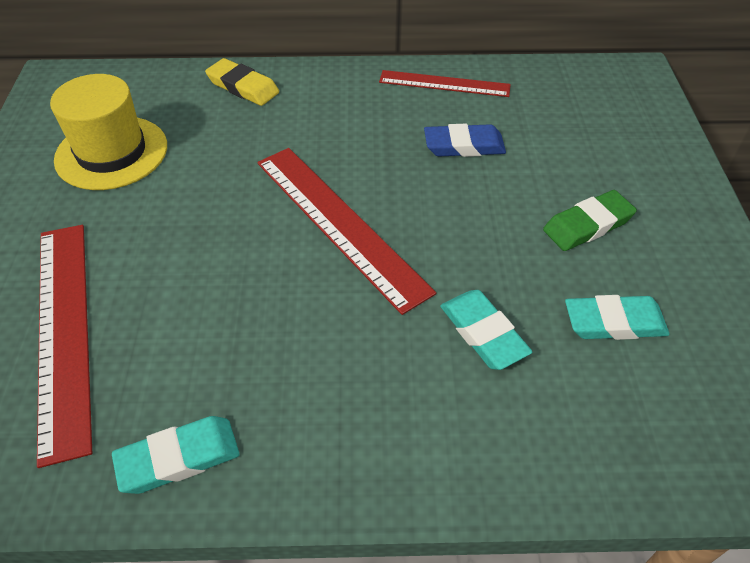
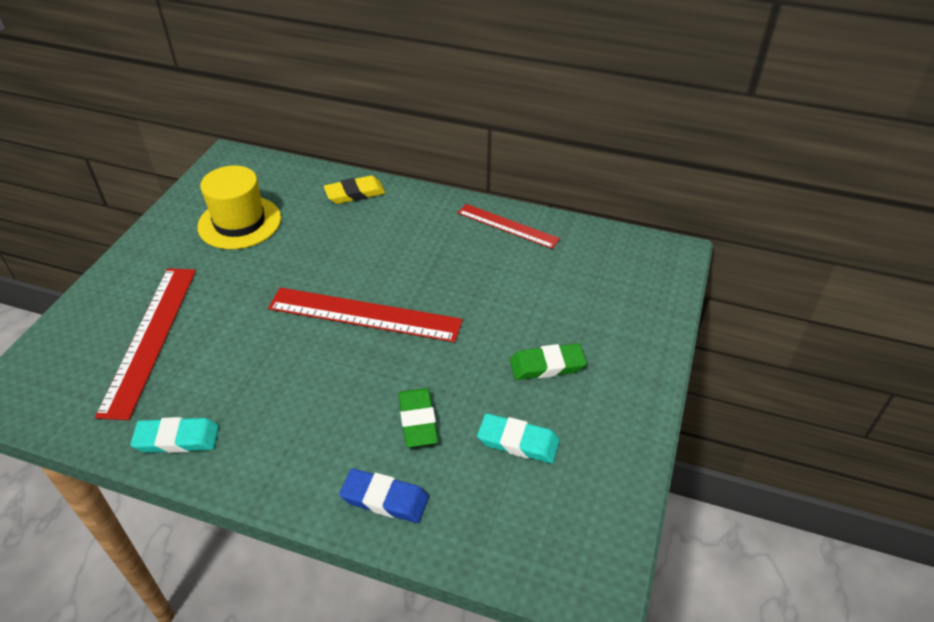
camera: 20 degrees right, 5 degrees down
(243, 87) = (355, 193): yellow eraser -> yellow eraser turned 75 degrees counterclockwise
(339, 223) = (364, 314): red ruler -> red ruler turned 60 degrees counterclockwise
(464, 146) = (491, 279): blue eraser -> blue eraser (385, 499)
(483, 333) = (418, 420): turquoise eraser -> green eraser

